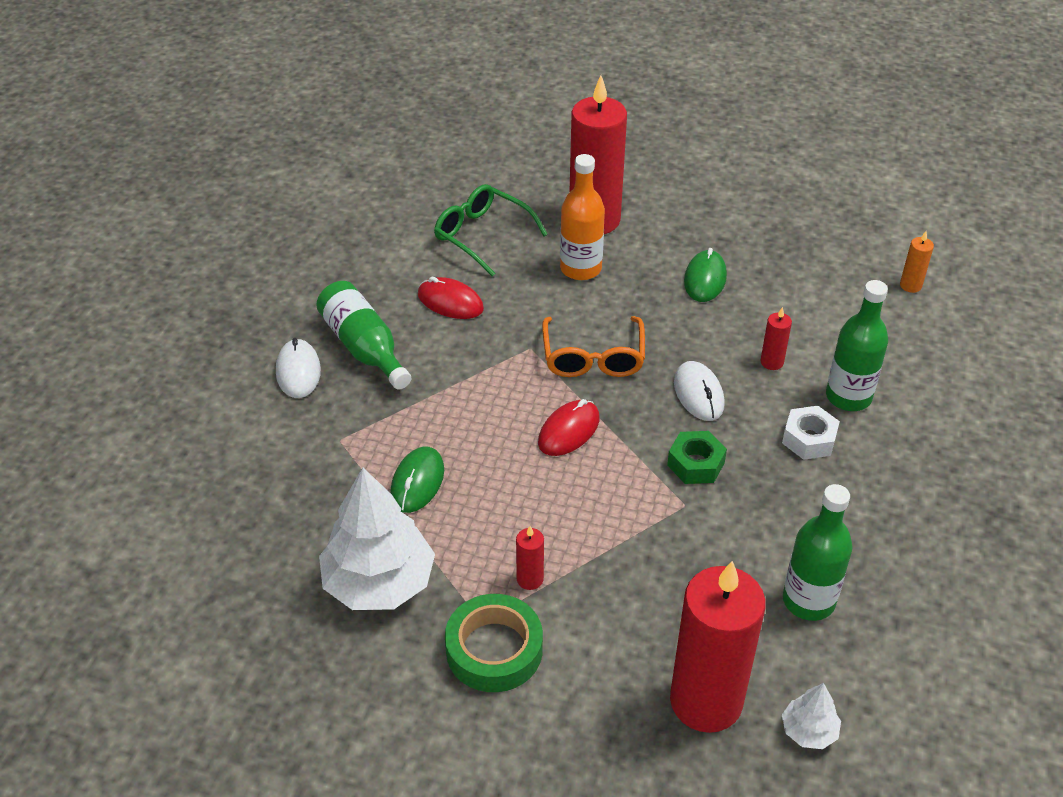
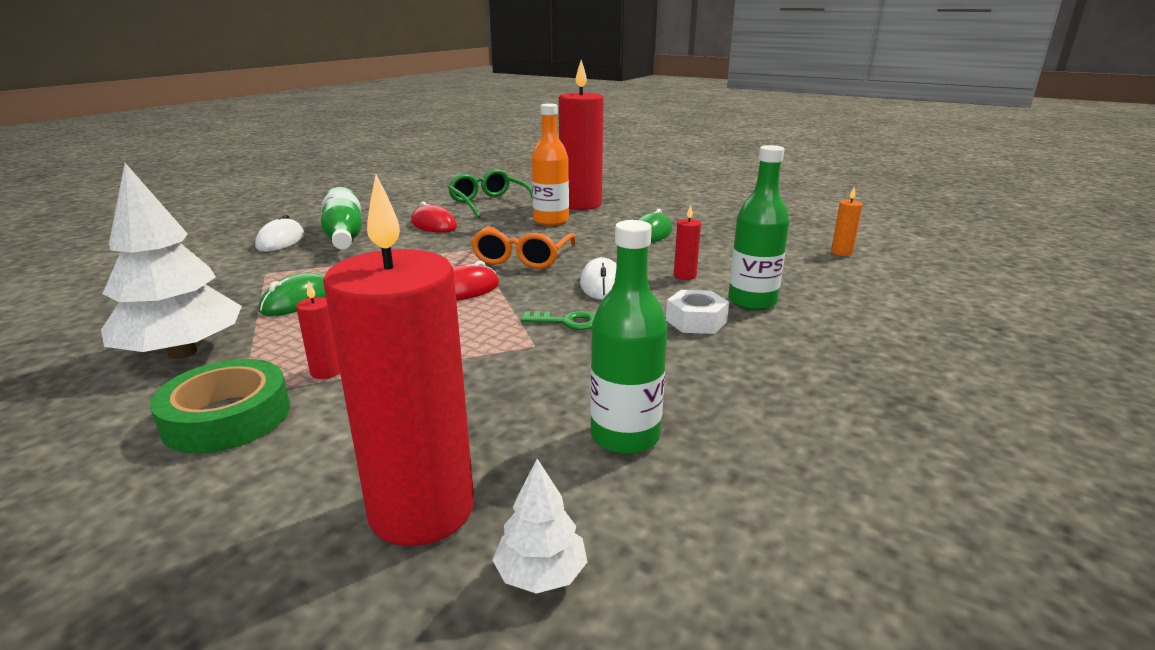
camera: 15 degrees right, 20 degrees down
(696, 464) = (567, 322): green nut -> green key

